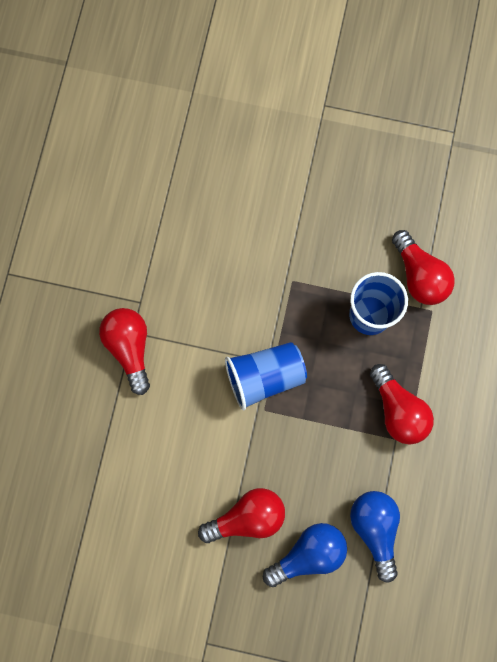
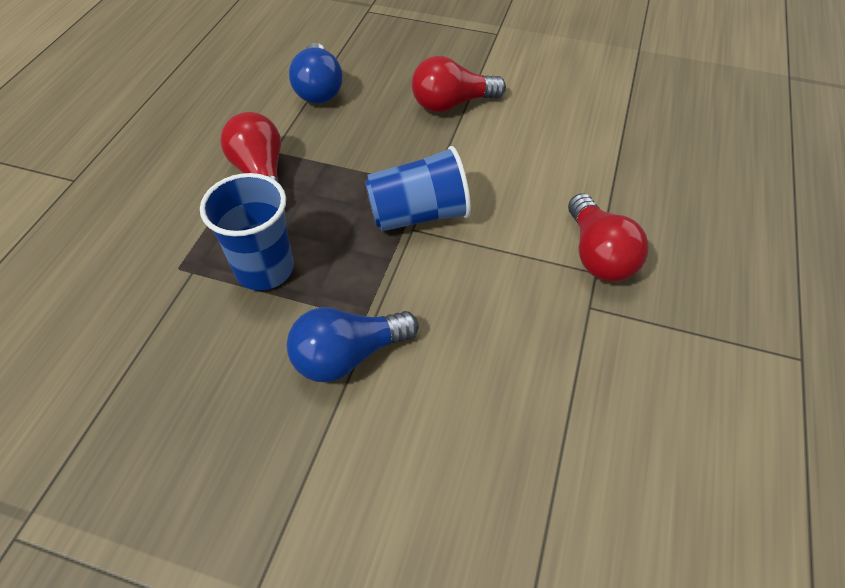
camera: 175 degrees left, 25 degrees down
(308, 554) = (391, 77): blue light bulb -> blue light bulb (348, 356)
(419, 276) = (177, 310): red light bulb -> none

